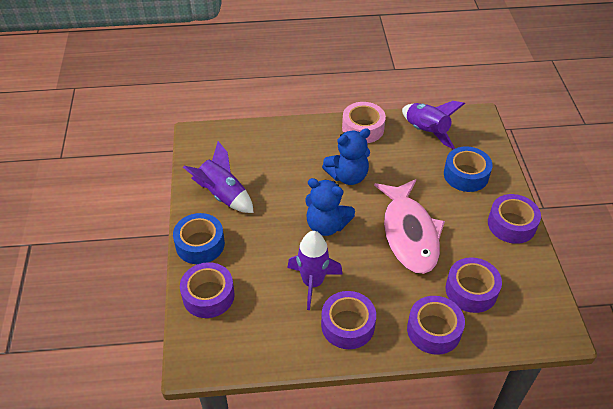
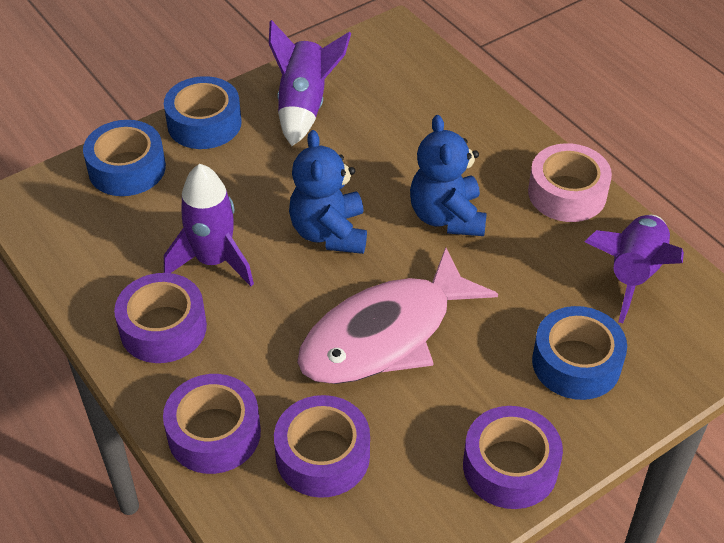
camera: 60 degrees right, 0 degrees up
(208, 295) = (127, 168): purple tape -> blue tape
(348, 176) = (447, 217): blue teddy bear -> blue teddy bear turned 45 degrees clockwise

